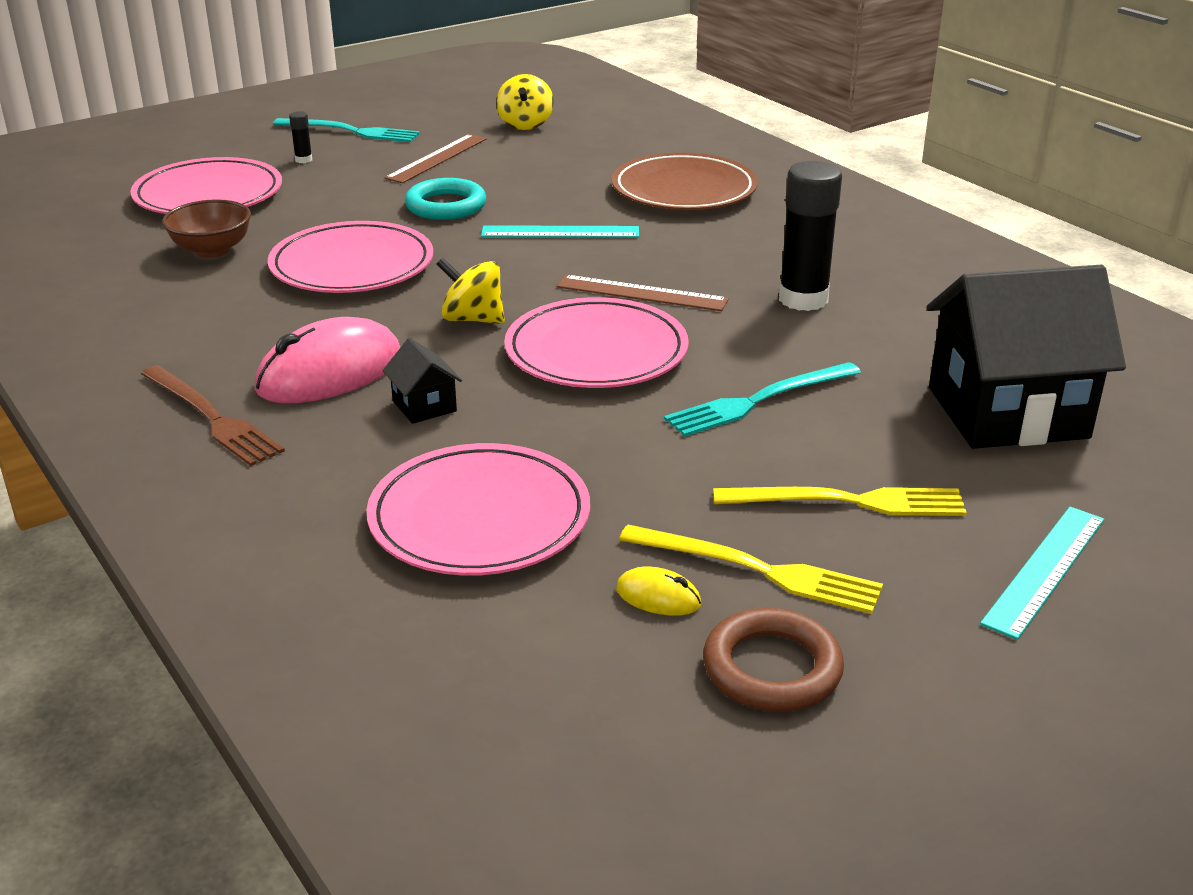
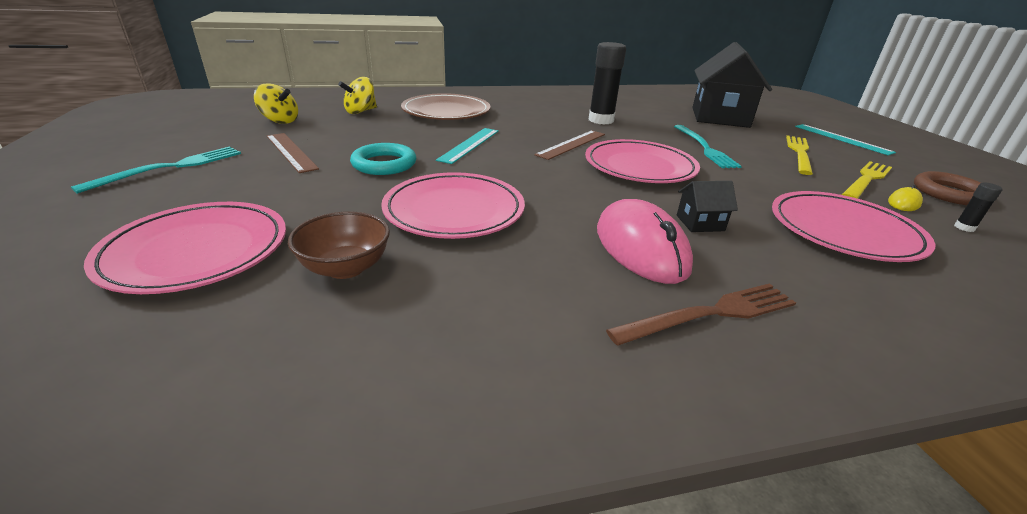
camera: 70 degrees left, 0 degrees up
(303, 160) = (196, 195): black glue stick -> black glue stick (964, 227)
(473, 319) = (578, 188): yellow spinning top -> yellow spinning top (360, 111)

